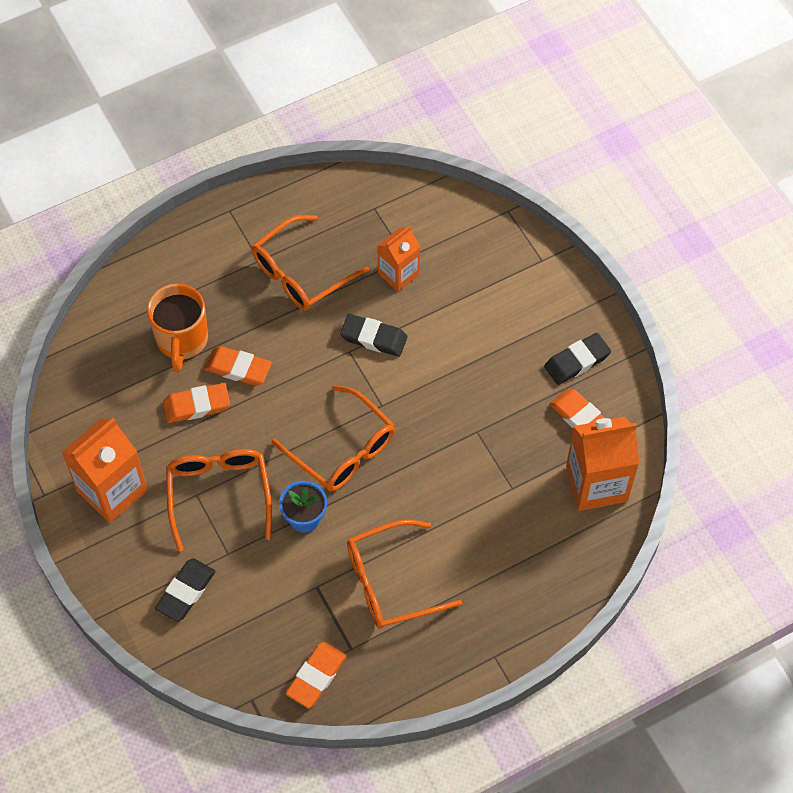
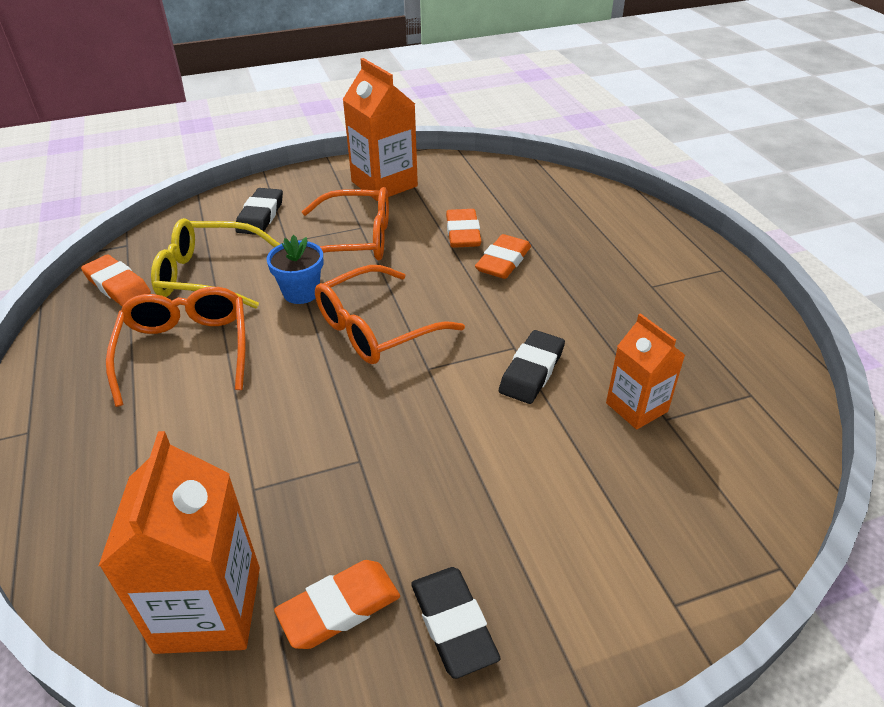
camera: 100 degrees right, 20 degrees down
(182, 340) = (544, 228): orange mug -> none
(186, 592) = (260, 216): black eraser -> black eraser turned 60 degrees clockwise
(291, 603) = (208, 275): none -> yellow glasses
(301, 273) = (634, 317): orange glasses -> none

